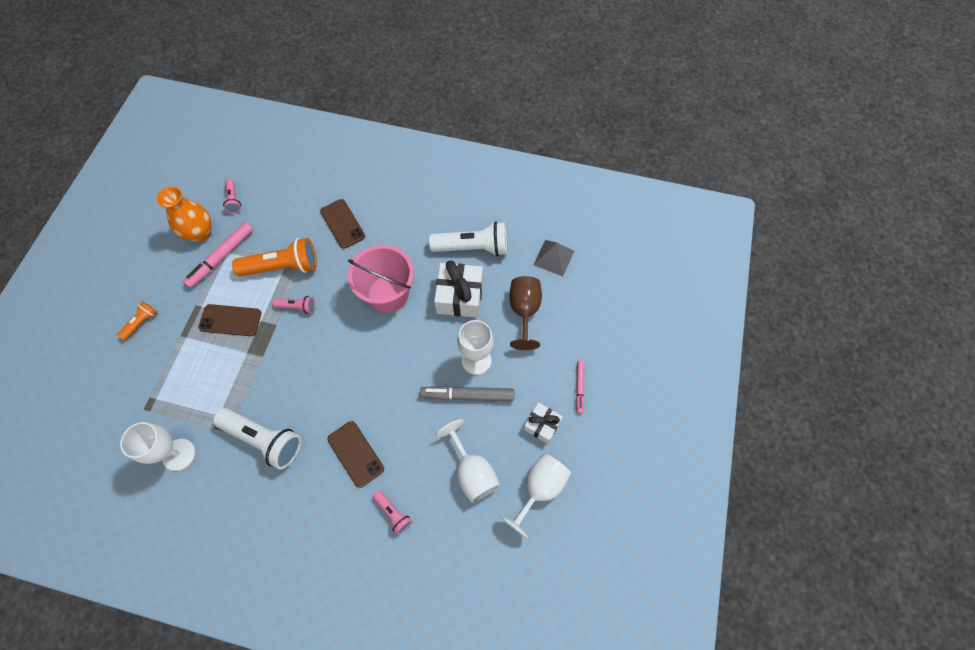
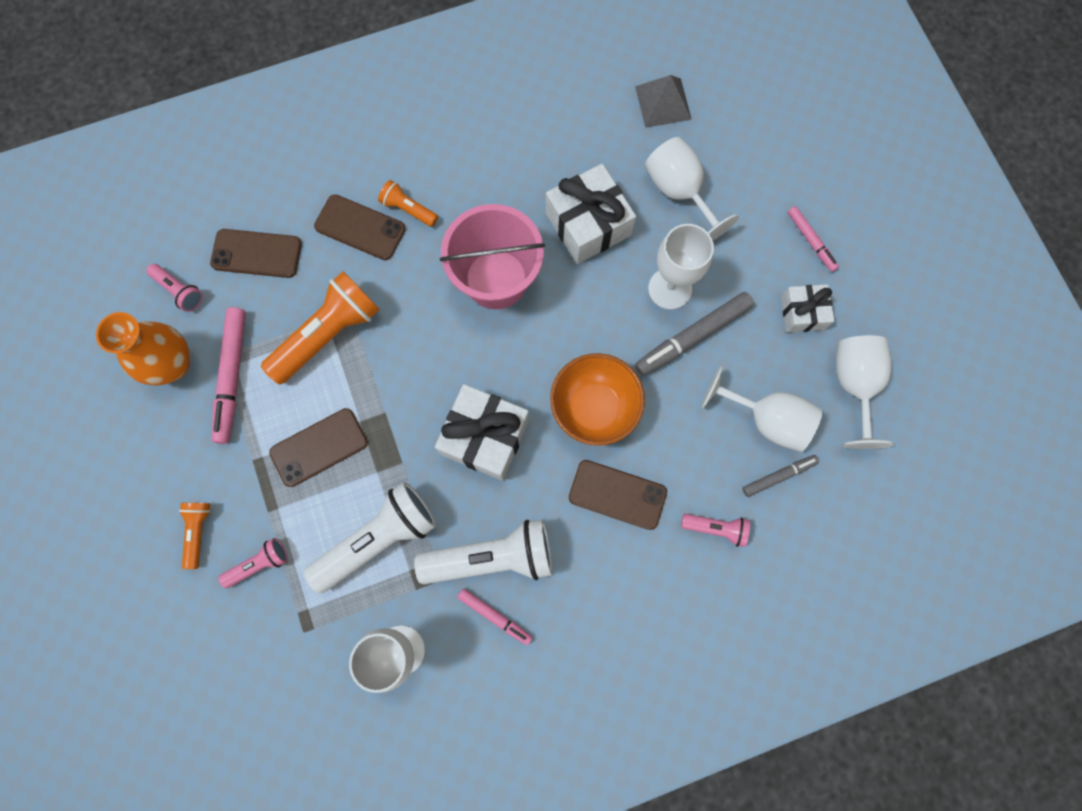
camera: 35 degrees left, 10 degrees up
(239, 472) = (495, 616): none -> pink marker
(283, 205) = (256, 254): none -> brown phone
(297, 307) = (393, 372): pink flashlight -> pink flashlight (259, 564)
(314, 372) = (485, 437): none -> white gift
(374, 230) = (408, 209): none -> orange flashlight
(382, 397) = (594, 408): none -> orange bowl
(453, 509) = (778, 476): none -> grey marker
(473, 248) = (555, 152): white flashlight -> white flashlight (378, 539)
(524, 311) = (679, 192): brown goblet -> white goblet

